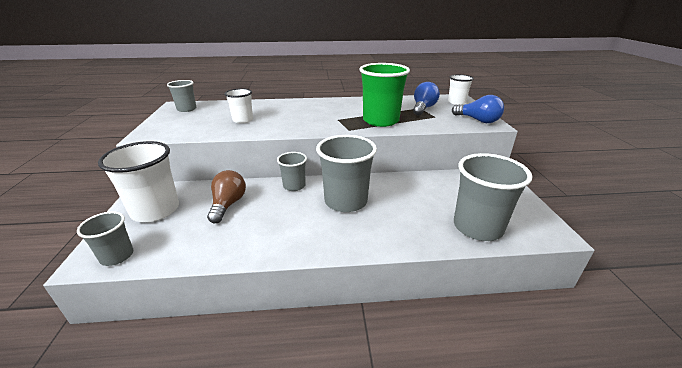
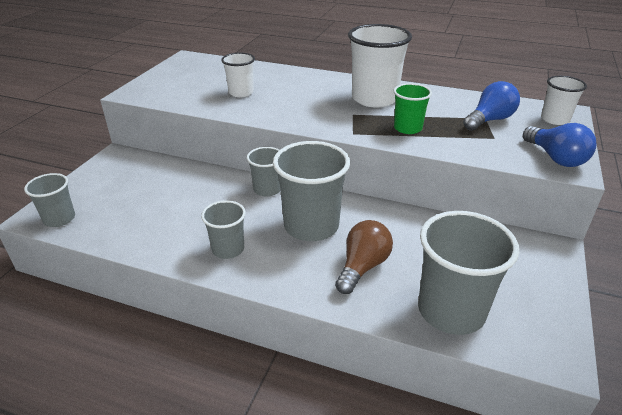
camera: 25 degrees right, 5 degrees up
(155, 210) = (115, 180): white cup -> white cup (374, 99)
(186, 109) = (193, 65): grey cup -> grey cup (228, 249)
(228, 205) = (184, 193): brown light bulb -> brown light bulb (362, 267)
(380, 121) = (407, 128): green cup -> green cup, size x0.56

